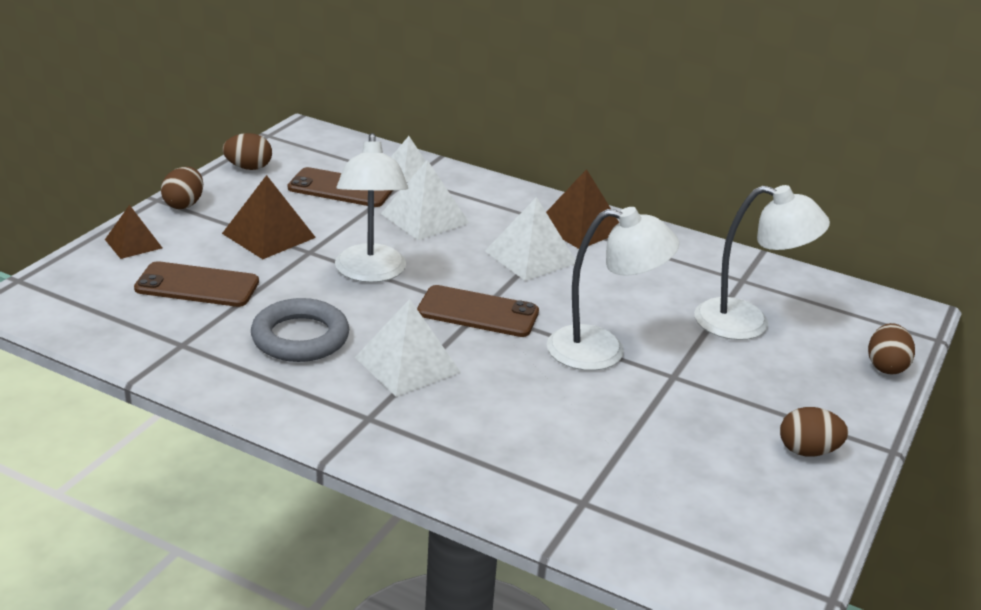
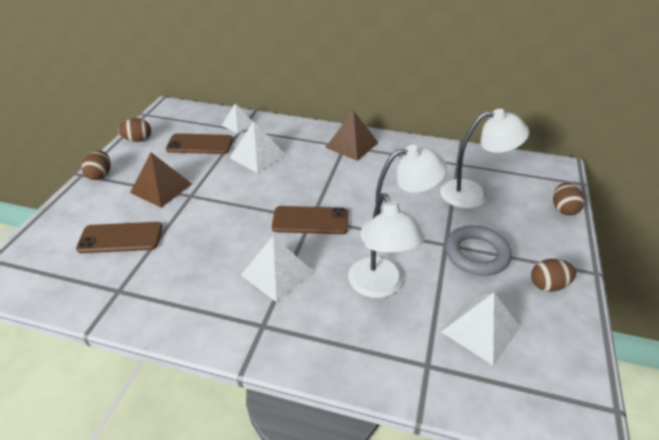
camera: 10 degrees left, 10 degrees up
(133, 243) = (71, 212): brown pyramid -> none
(300, 337) = (200, 266): grey ring -> grey ring (476, 254)
(370, 273) = (234, 204): white lamp -> white lamp (379, 286)
(530, 257) = (330, 172): white pyramid -> white pyramid (480, 329)

